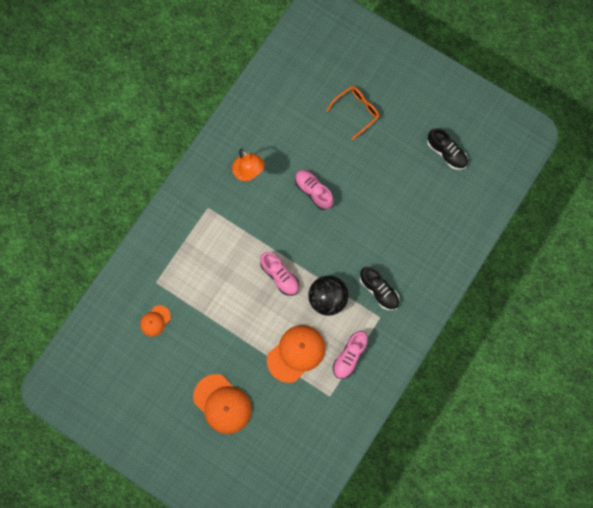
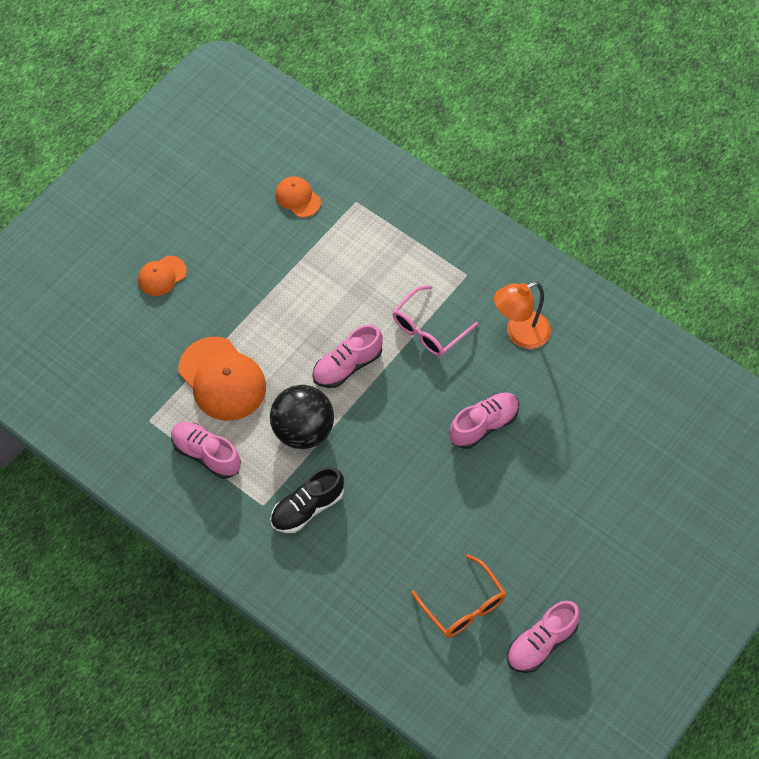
camera: 95 degrees right, 15 degrees down
(222, 404) = (162, 276): orange cap -> orange cap, size x0.54
(250, 228) = (428, 329): none -> pink glasses
(356, 111) = (623, 503): orange glasses -> orange glasses (464, 606)
(446, 153) = (541, 643): black shoe -> pink shoe

